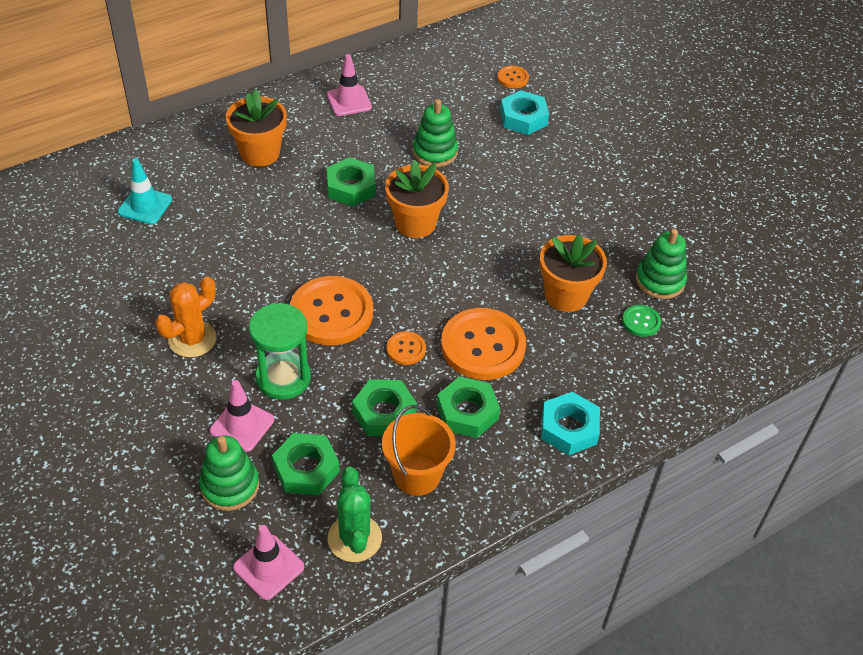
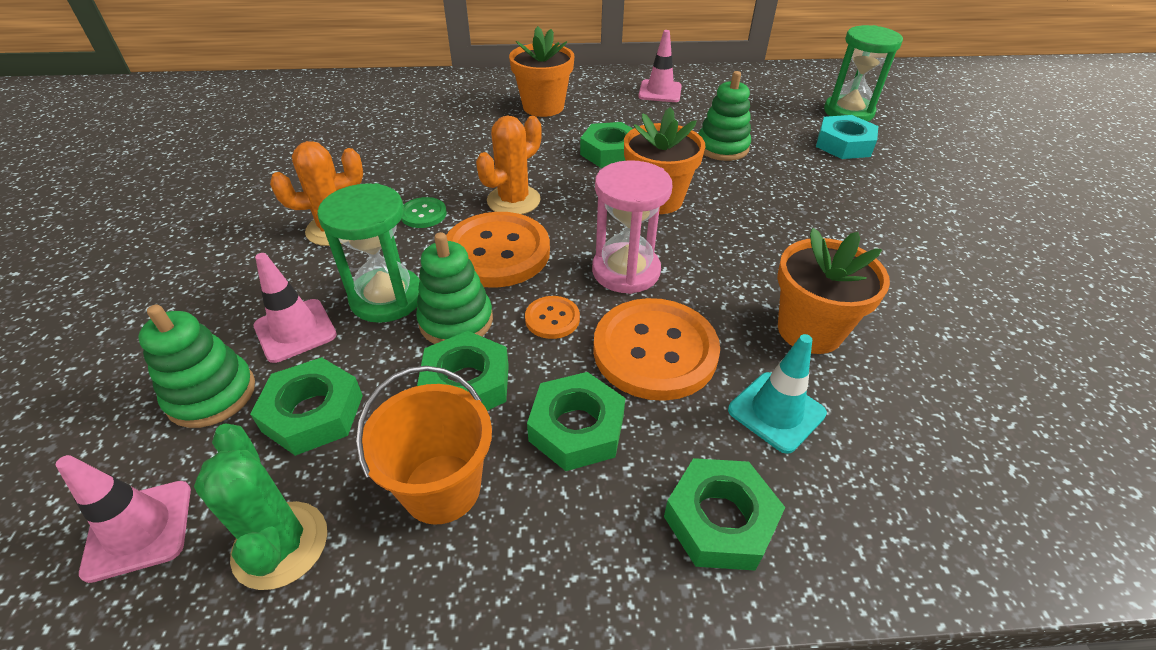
camera: 30 degrees right, 5 degrees down
(145, 206) = (406, 117): turquoise traffic cone -> turquoise traffic cone (776, 412)
(309, 263) = (513, 200): none -> orange cactus
(354, 538) = (280, 545): green cactus -> green cactus turned 45 degrees counterclockwise
(430, 294) = (626, 271): none -> pink hourglass
(512, 78) = (848, 112): orange button -> green hourglass
(569, 428) = (720, 520): turquoise nut -> green nut
(641, 322) = (916, 404): green button -> green button (423, 214)
(660, 281) = (968, 359): green stacking toy -> green stacking toy (456, 321)

